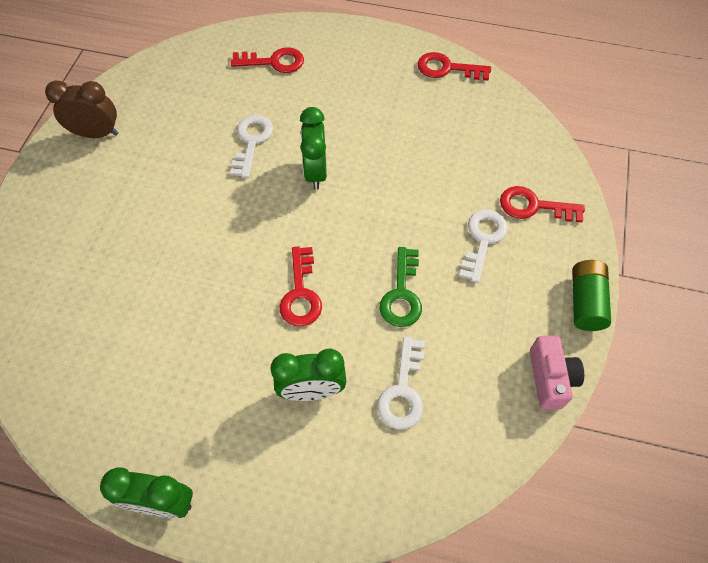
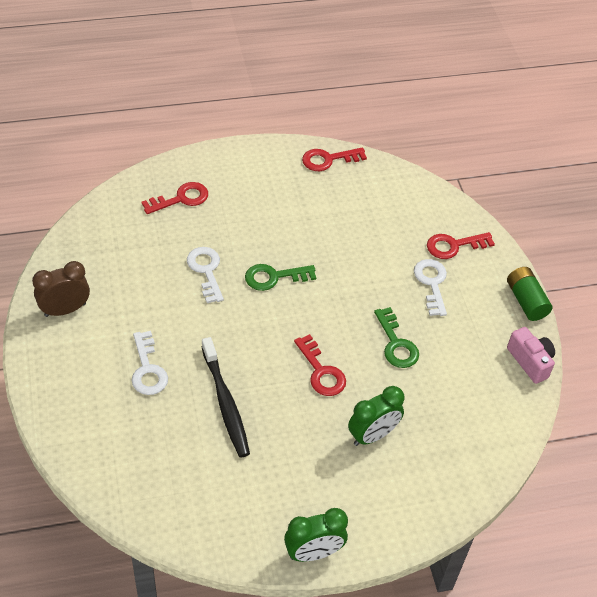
camera: 30 degrees left, 10 degrees down
(181, 288) = (225, 403): none -> black toothbrush
(315, 172) = (274, 277): green clock -> green key
(403, 390) = (436, 409): white key -> white key (147, 369)

